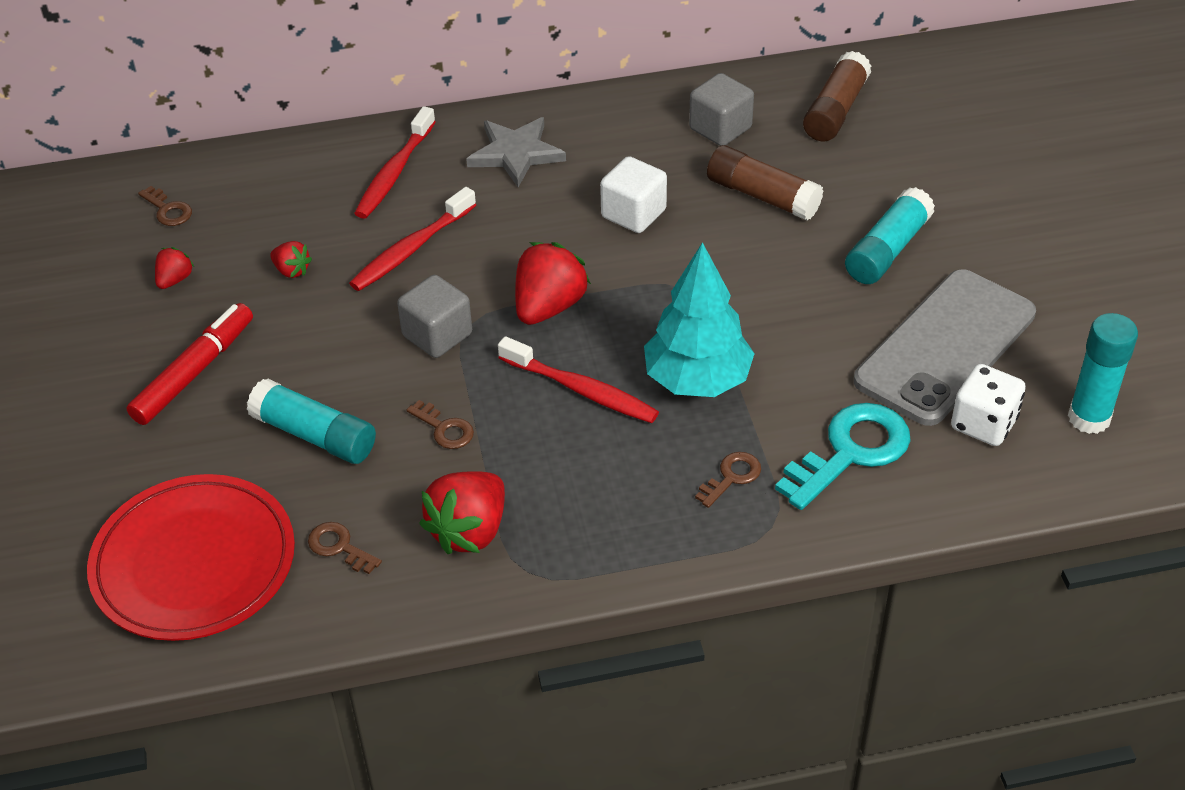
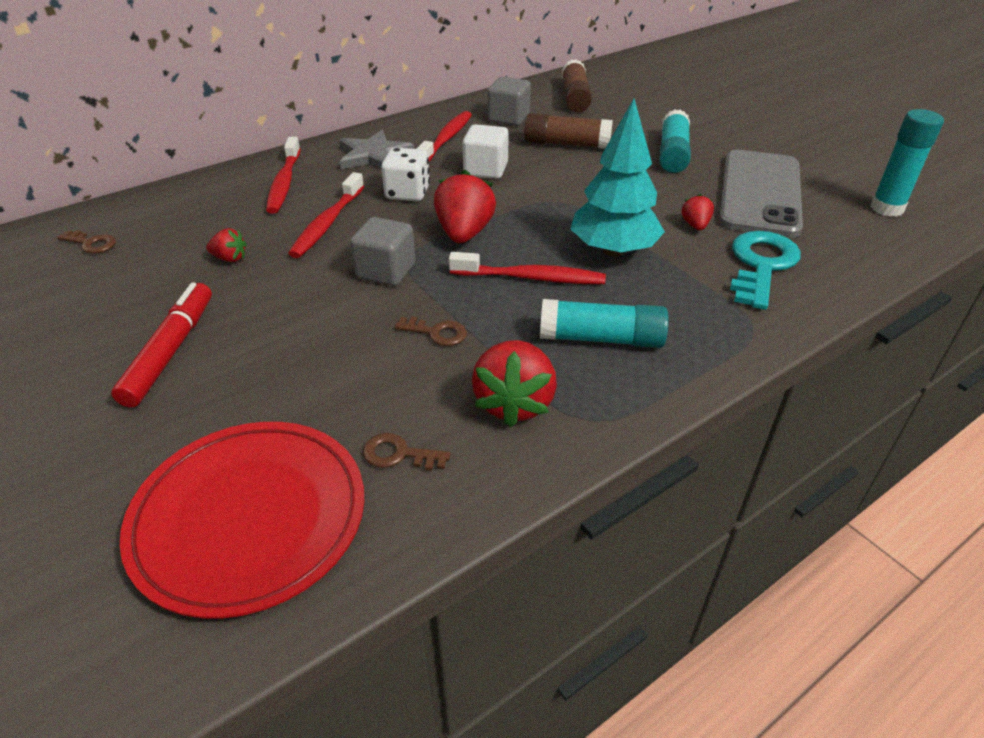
camera: 25 degrees left, 5 degrees down
(175, 280) = (119, 288): red strawberry -> red strawberry (695, 225)
(315, 435) = (319, 369): turquoise glue stick -> turquoise glue stick (601, 338)
(618, 147) = (446, 139): none -> red toothbrush
(732, 477) = (694, 303): brown key -> none
(983, 424) = (828, 227): white dice -> white dice (407, 193)

